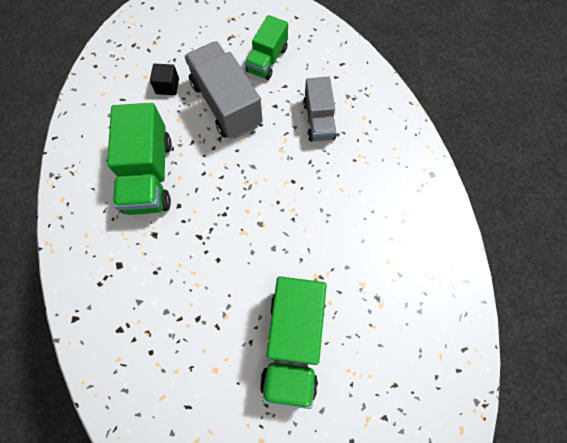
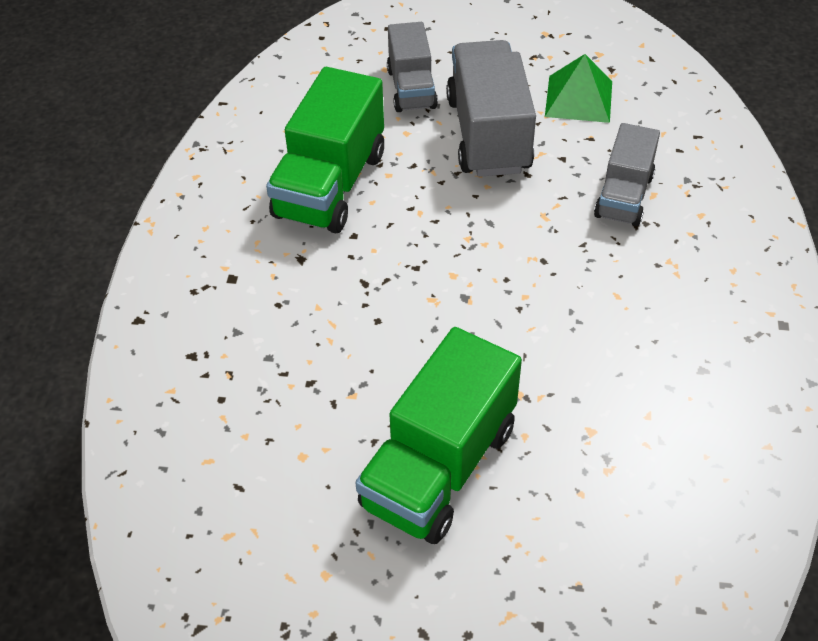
camera: 25 degrees right, 20 degrees down
(167, 86) = (411, 89): black cube -> grey truck
(267, 60) = (578, 99): green truck -> green pyramid

